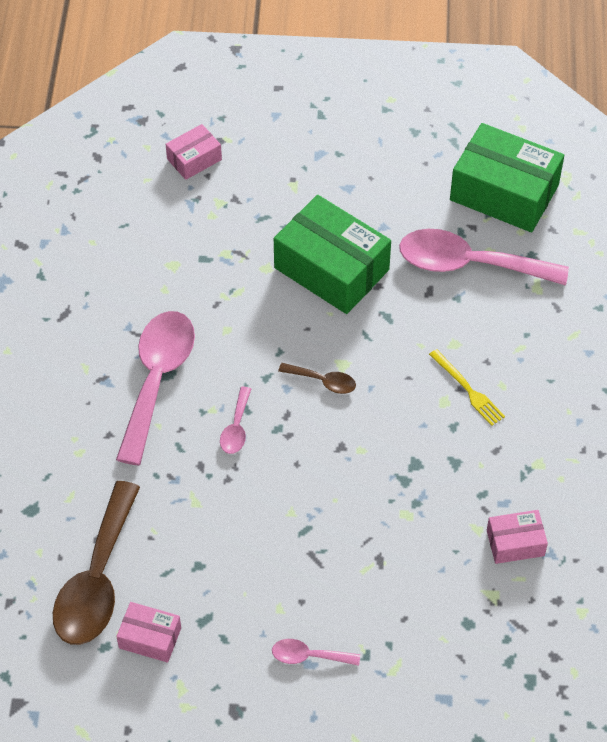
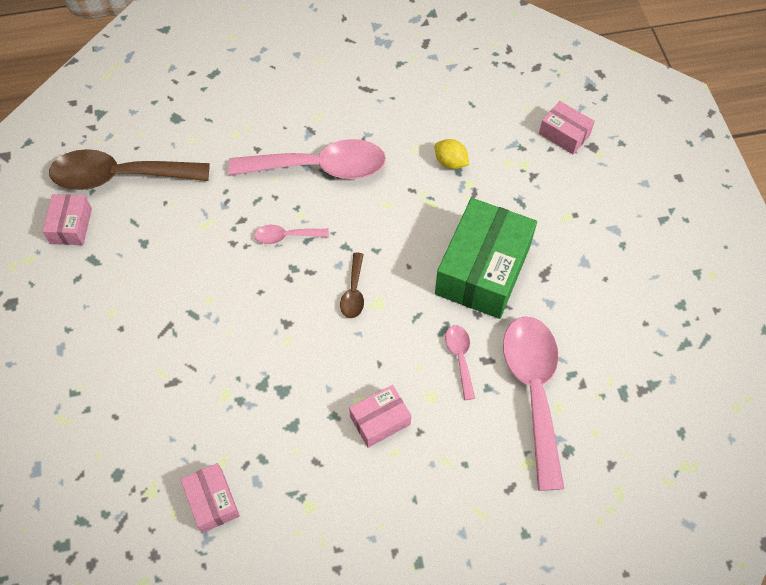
camera: 75 degrees right, 5 degrees up
(194, 262) = (450, 162): none -> yellow lemon
(308, 656) = (67, 346): pink spoon -> pink spoon (460, 357)
(468, 389) = (380, 420): yellow fork -> pink box
(504, 192) = (639, 406): green box -> none

